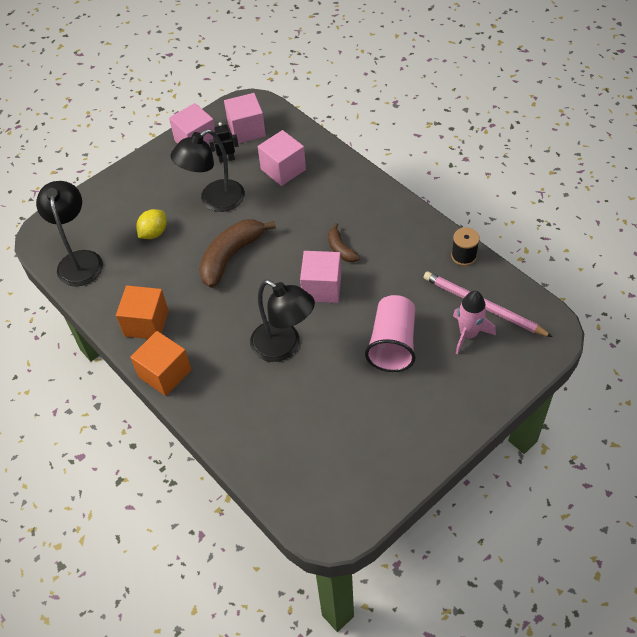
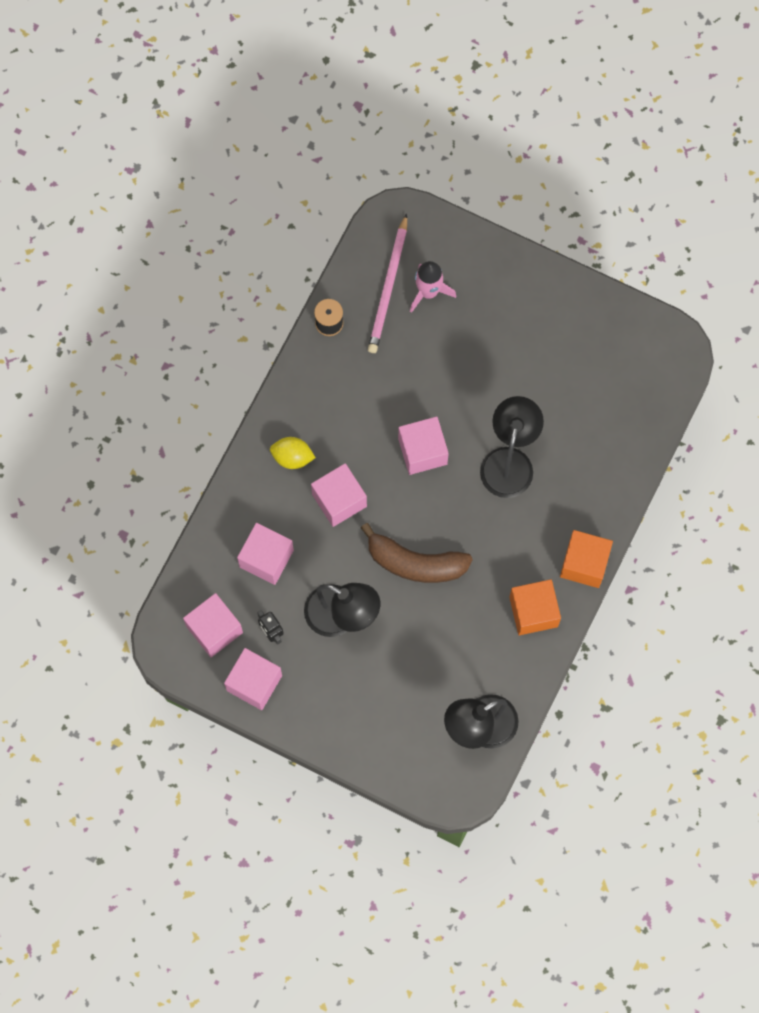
camera: 115 degrees left, 20 degrees up
(154, 233) = (413, 663): yellow lemon -> yellow lemon (292, 457)
(306, 223) = (339, 500): none -> pink cube
(341, 249) = (364, 450): brown banana -> none
(392, 344) = (466, 358): pink cup -> none

